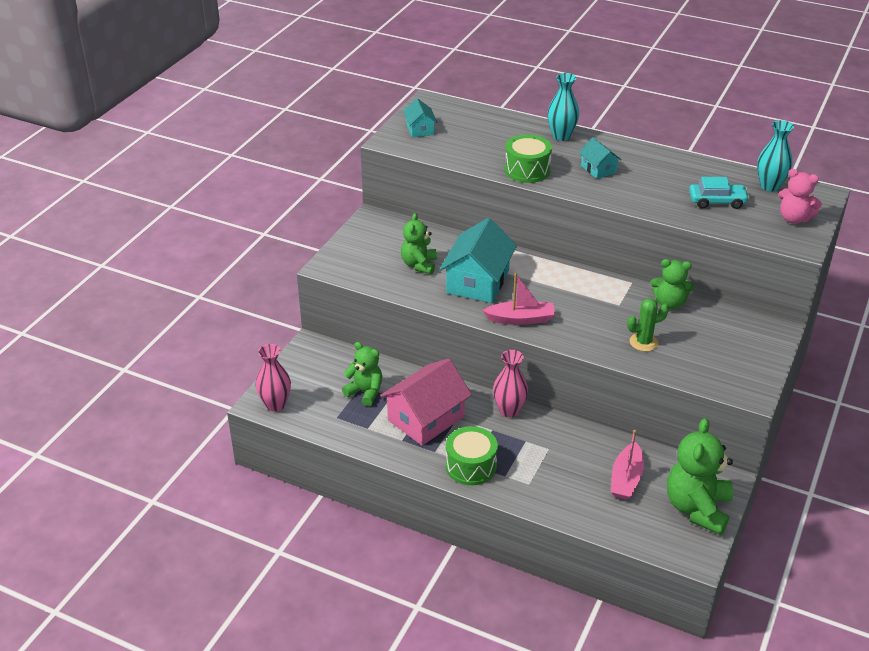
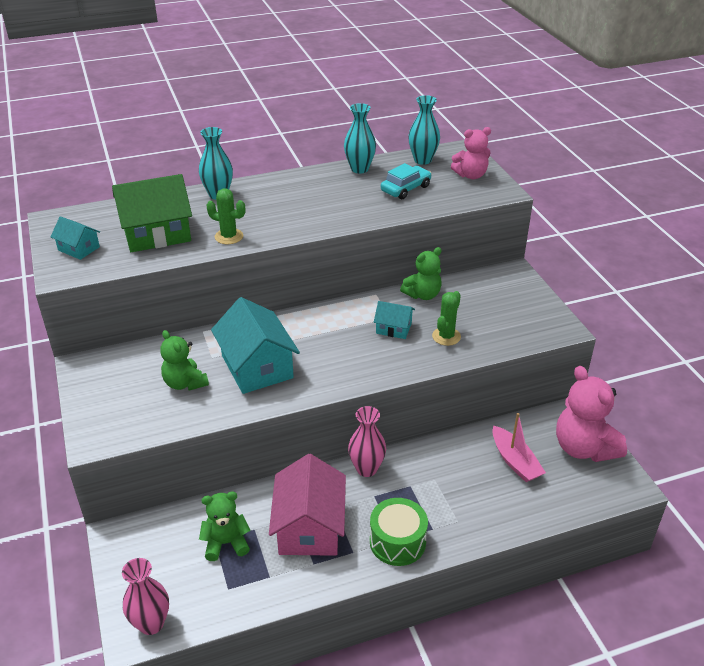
camera: 45 degrees left, 0 degrees up
(481, 144) = (157, 233): none -> green house
(520, 319) = (334, 377): pink boat -> none
(527, 170) = (229, 236): green drum -> green cactus
(598, 169) = (286, 207): turquoise house -> turquoise house (393, 328)
(697, 508) = (583, 448): green teddy bear -> pink teddy bear
(702, 168) = (359, 169): none -> turquoise vase

